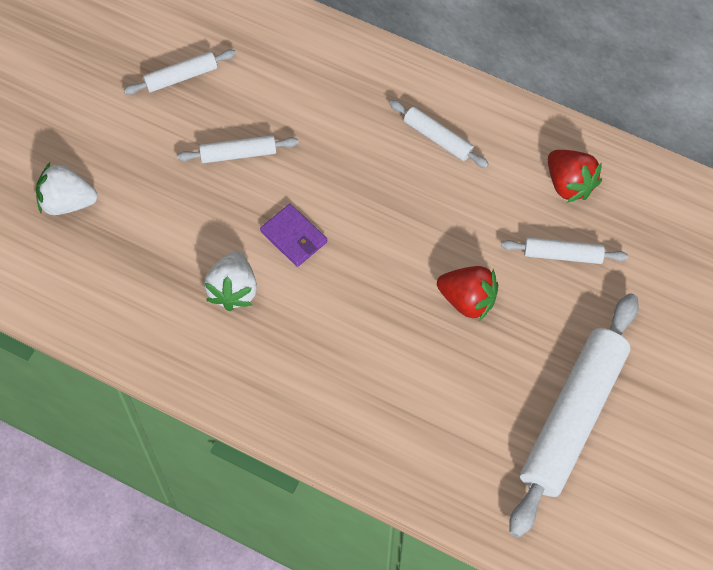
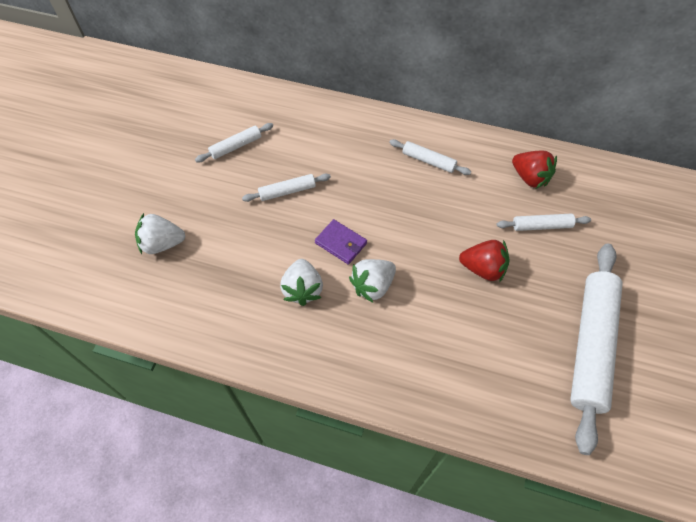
camera: 10 degrees left, 5 degrees down
(322, 300) = (373, 286): none -> white strawberry

